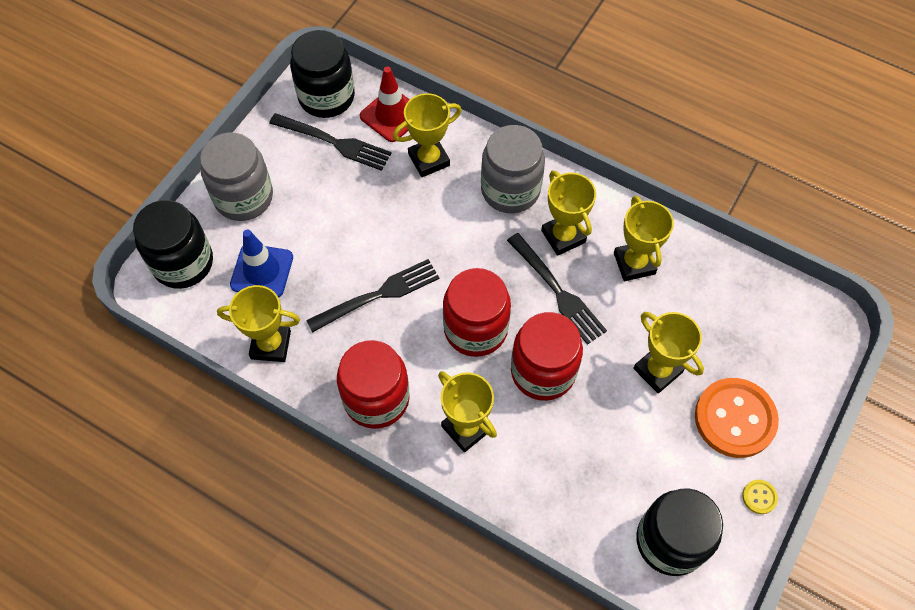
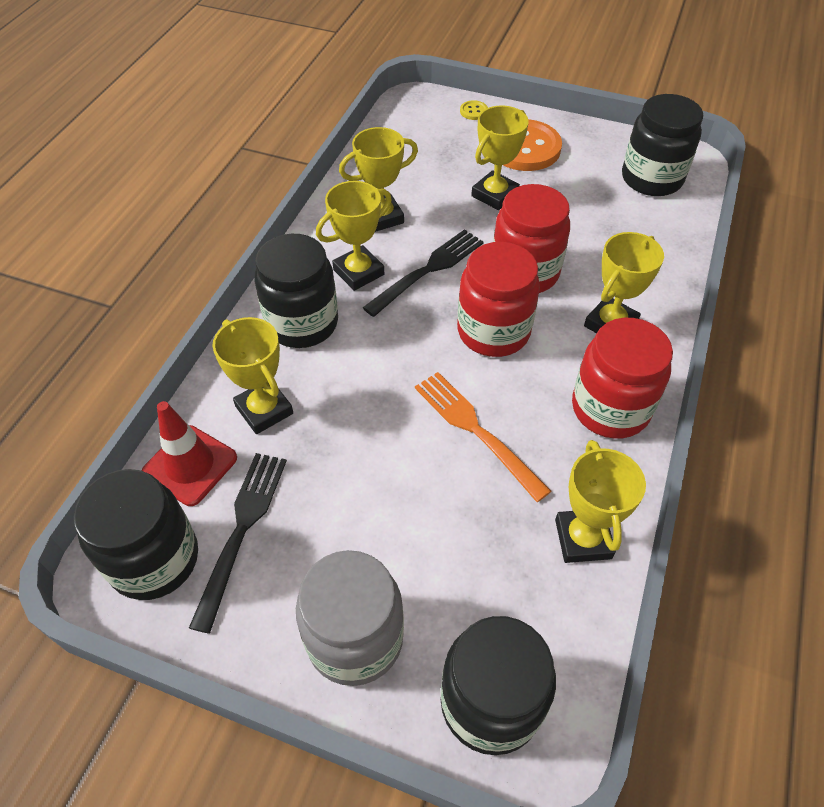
camera: 100 degrees left, 10 degrees down
(262, 271) = (476, 578): blue traffic cone -> none
(378, 295) = (476, 431): black fork -> orange fork
(510, 190) = (302, 323): grey jar -> black jar
(759, 497) = (588, 133): yellow button -> yellow button (473, 111)

